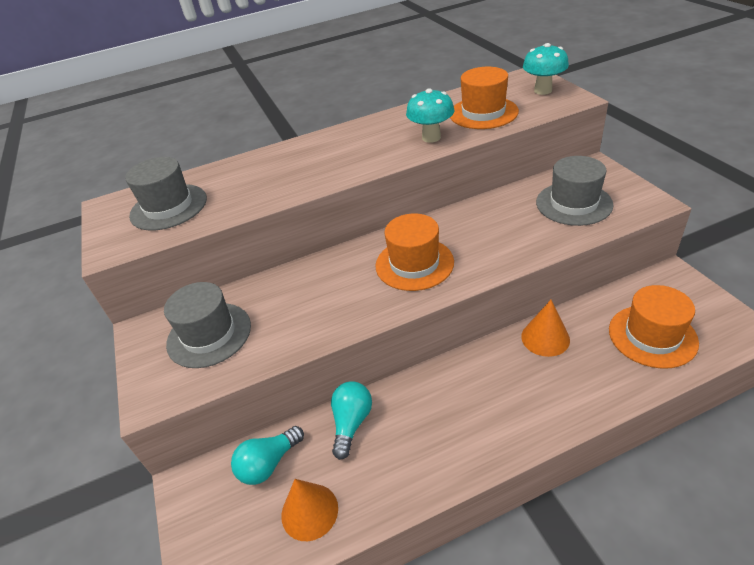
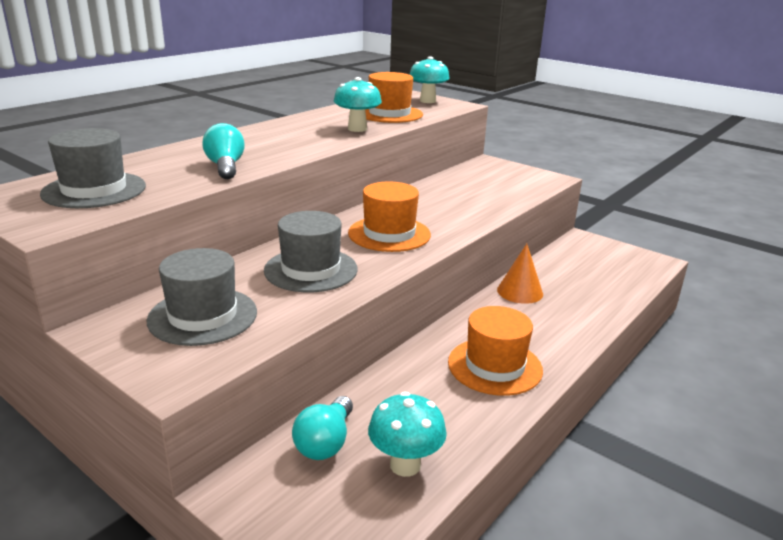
camera: 35 degrees left, 15 degrees down
(309, 511) = (405, 465): orange cone -> turquoise mushroom
(351, 423) = (391, 387): turquoise light bulb -> turquoise light bulb (225, 167)
(574, 203) = (493, 184): grey hat -> grey hat (311, 270)
(652, 336) = (599, 276): orange hat -> orange hat (495, 366)

